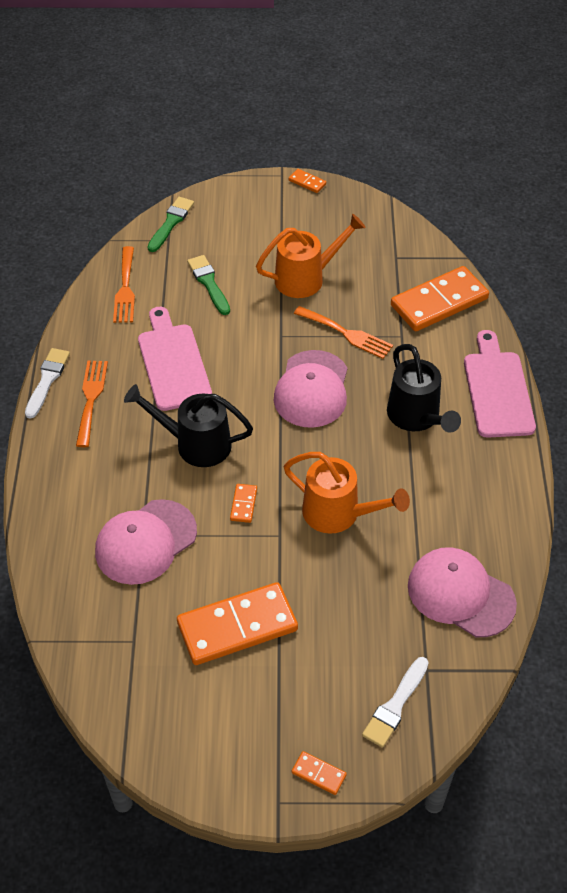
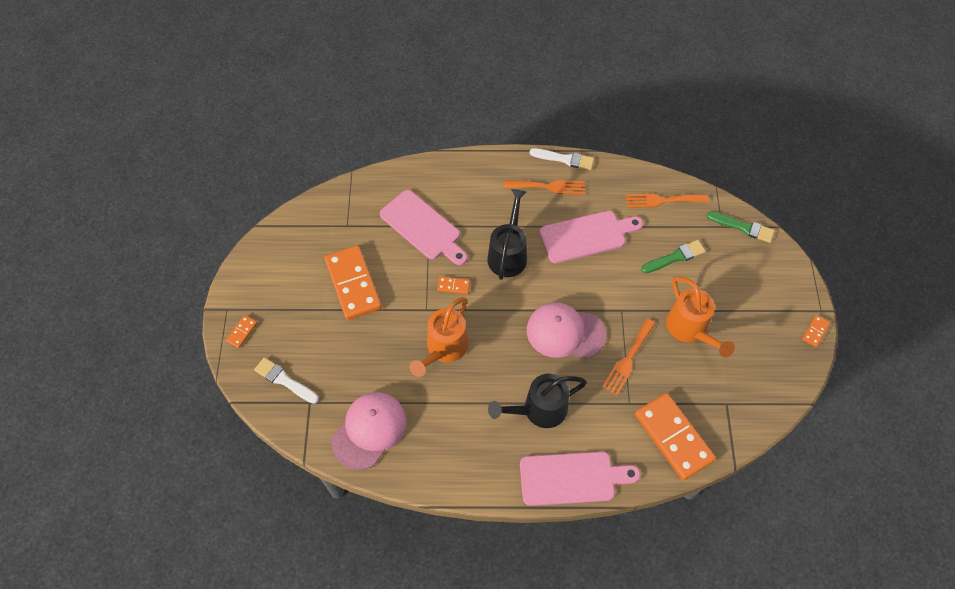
camera: 90 degrees right, 10 degrees up
(145, 542) = (423, 227): pink cap -> pink cutting board

